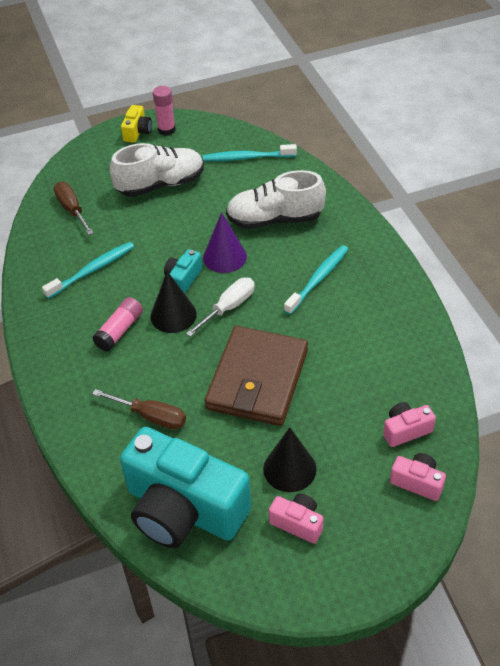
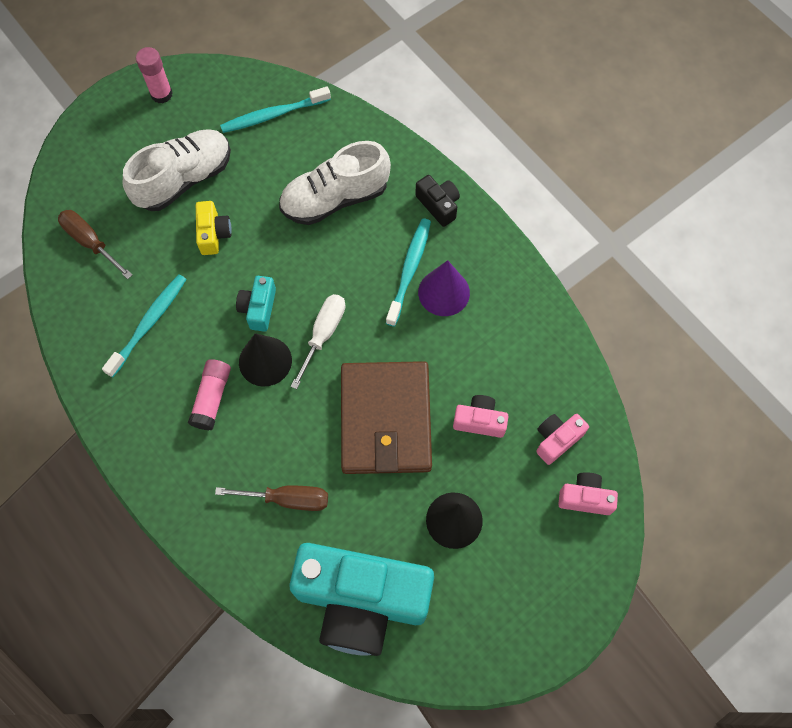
camera: 20 degrees left, 20 degrees up
(137, 132) = (126, 105): yellow camera -> yellow camera (213, 234)
(224, 257) = (295, 266): purple cone -> purple cone (444, 292)
(297, 523) = (482, 581): pink camera -> pink camera (479, 421)
(359, 240) = (438, 205): none -> black camera

